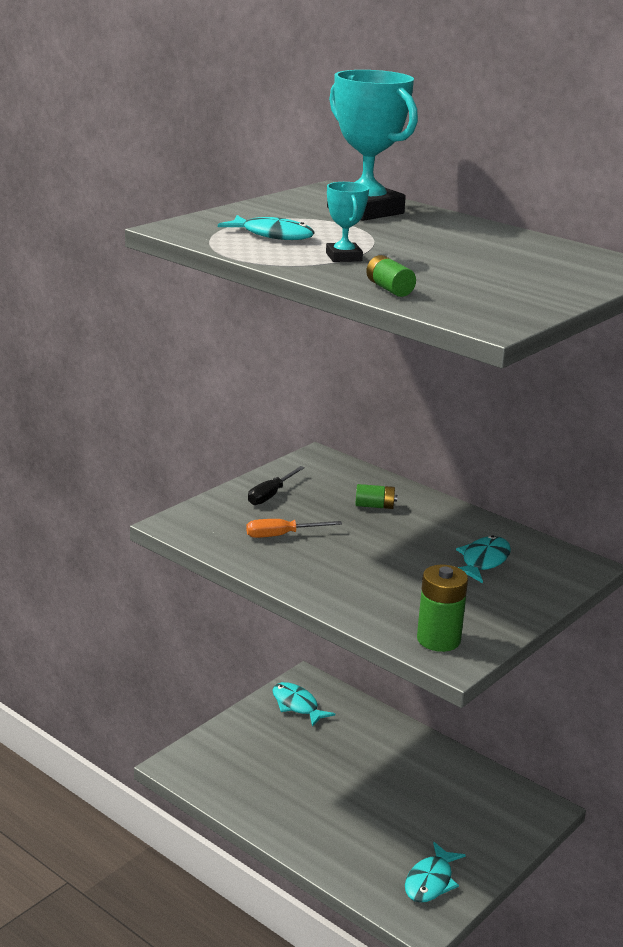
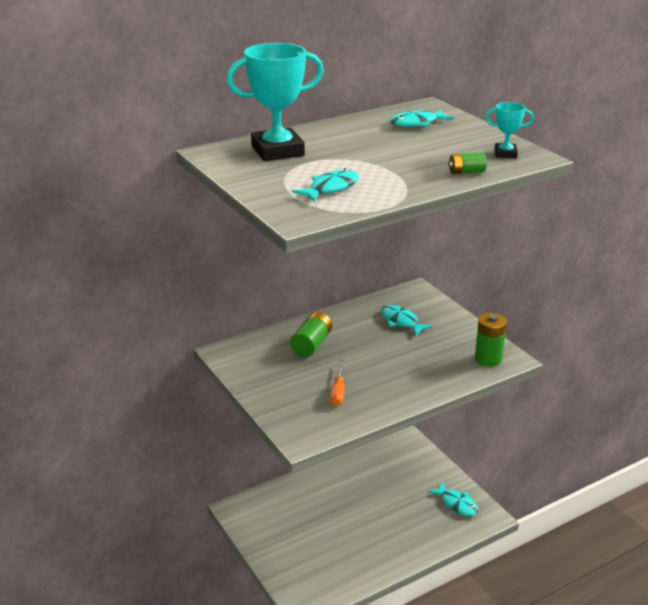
camera: 70 degrees left, 5 degrees up
(270, 495) = (274, 385): black screwdriver -> none
(297, 705) = (261, 521): turquoise fish -> turquoise fish (417, 123)
(344, 257) = (392, 174): turquoise trophy -> turquoise trophy (505, 154)
(374, 506) = (311, 344): green battery -> green battery, size x1.66

